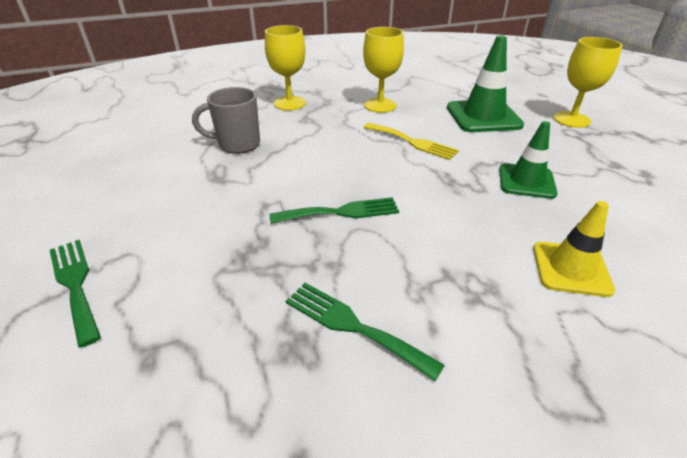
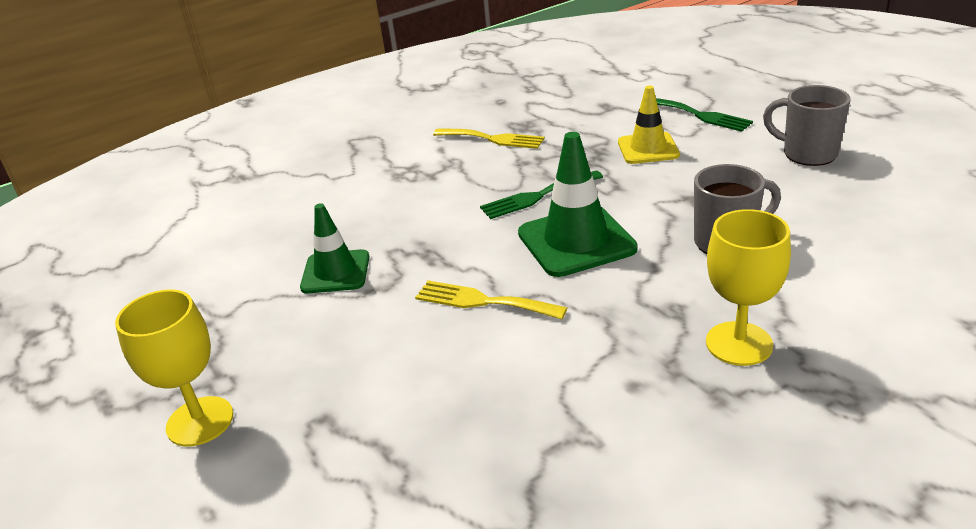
camera: 170 degrees right, 5 degrees down
(79, 196) = (807, 154): none -> grey mug
(353, 326) = (493, 139): green fork -> yellow fork
(380, 105) = (564, 379): yellow goblet -> none
(483, 116) = (364, 391): green traffic cone -> green traffic cone (576, 241)
(571, 269) = (330, 199): yellow traffic cone -> yellow traffic cone (648, 149)

